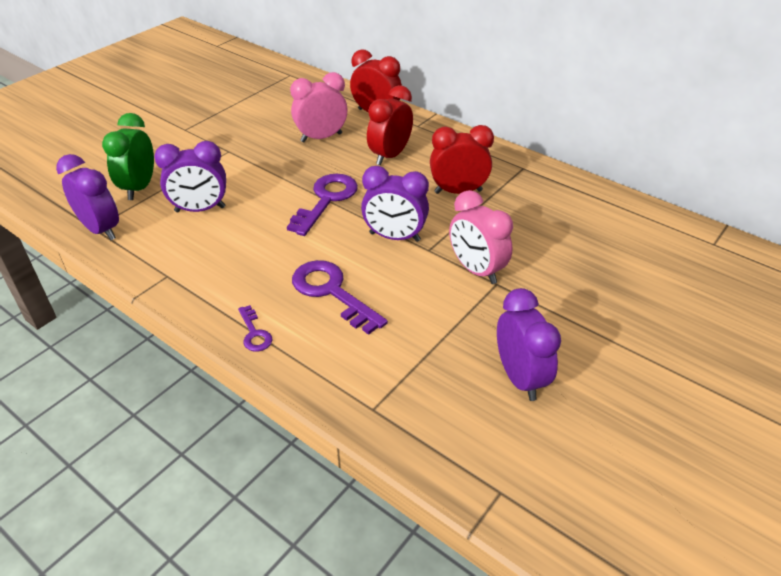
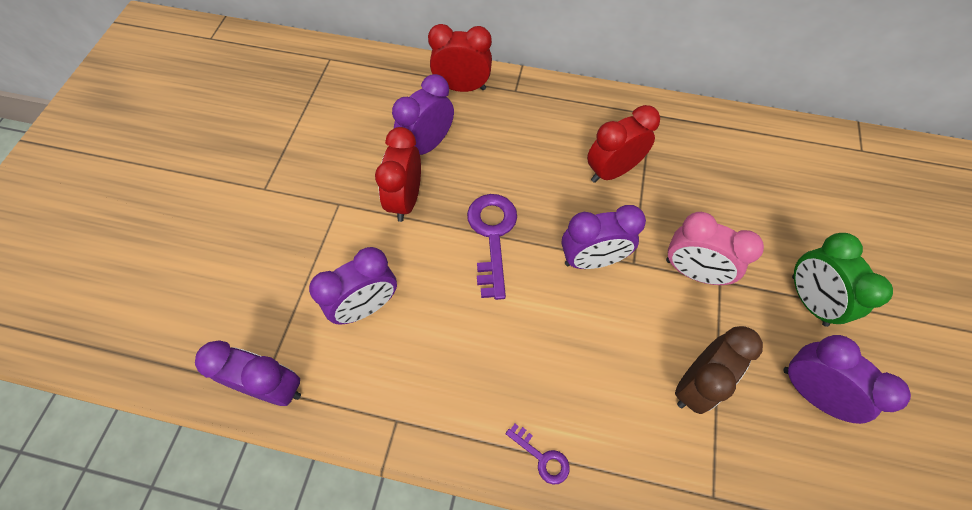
camera: 25 degrees left, 20 degrees up
(139, 188) = (273, 302): green clock -> green clock (808, 300)
(321, 137) = (427, 145): pink clock -> purple clock
(332, 292) = (581, 364): purple key -> none
(390, 156) = (515, 145): red clock -> red clock (406, 200)
(418, 336) = (695, 384): none -> brown clock

